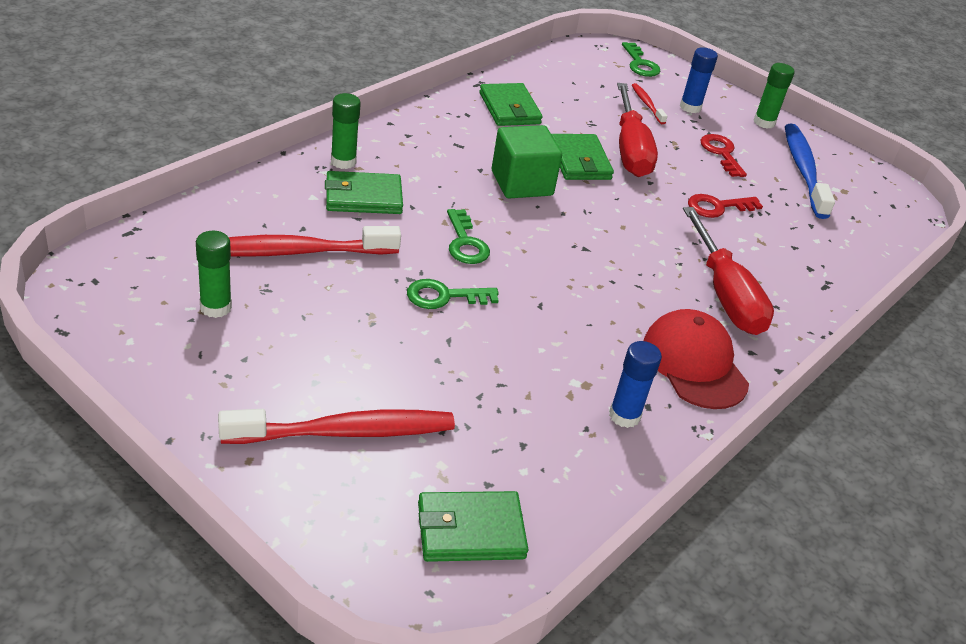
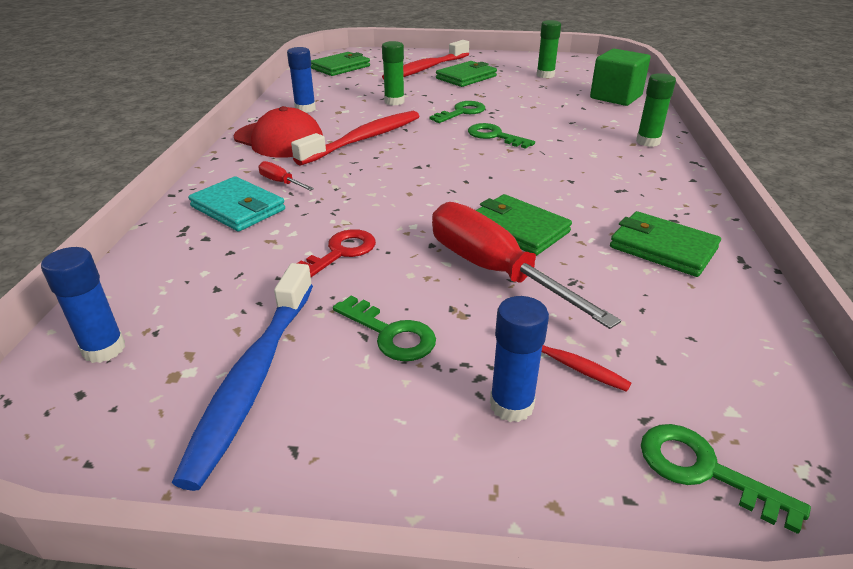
camera: 150 degrees right, 5 degrees down
(296, 252) = (562, 99): red toothbrush -> red toothbrush (364, 139)
(363, 197) = (592, 131): green wallet -> green wallet (466, 77)
(522, 183) = (527, 185): green cube -> green cube (616, 97)
(721, 153) = (390, 334): red key -> green key
(726, 295) = (280, 182): red screwdriver -> red screwdriver, size x0.43
(764, 122) = (372, 461): green glue stick -> green glue stick (394, 102)
(776, 284) = (238, 208): none -> turquoise wallet
(803, 170) = (253, 378): blue toothbrush -> blue toothbrush turned 45 degrees clockwise
(882, 221) = (104, 349): none -> blue glue stick

